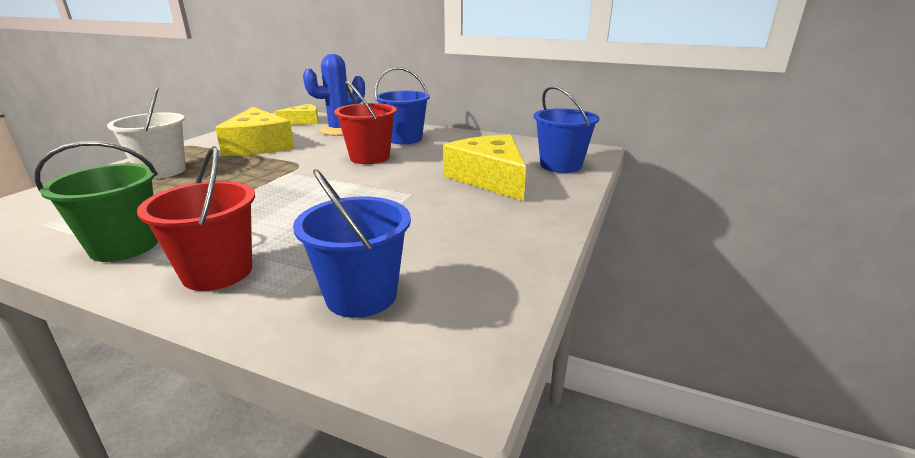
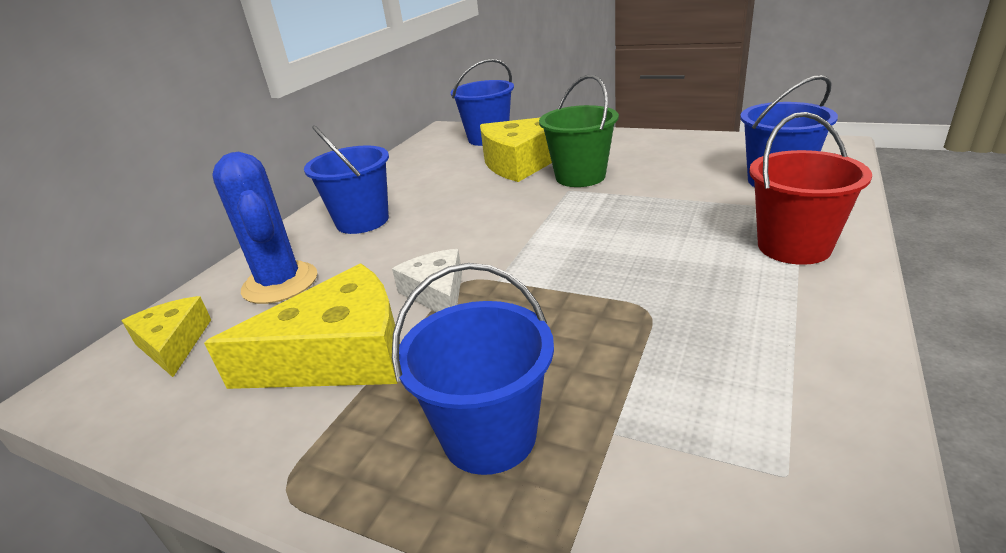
camera: 85 degrees left, 5 degrees up
(124, 246) = (790, 331): green bucket -> green bucket (580, 177)
(162, 171) = (489, 435): white bucket -> blue bucket
(292, 159) = (437, 293): none -> white cheese
(369, 157) = (443, 231): red bucket -> none

